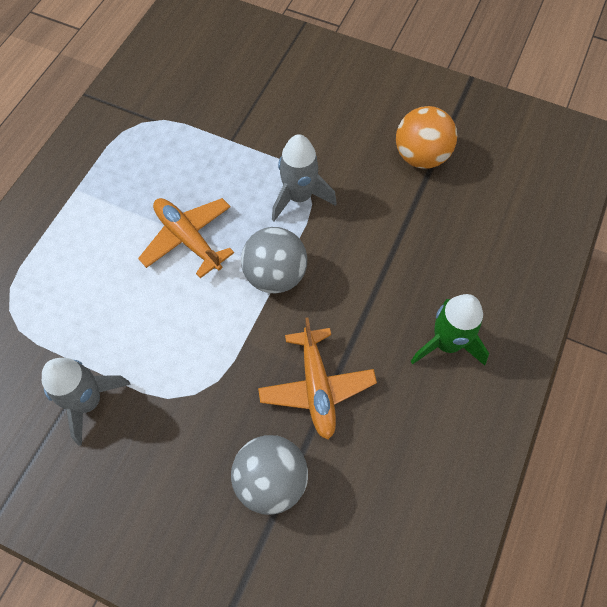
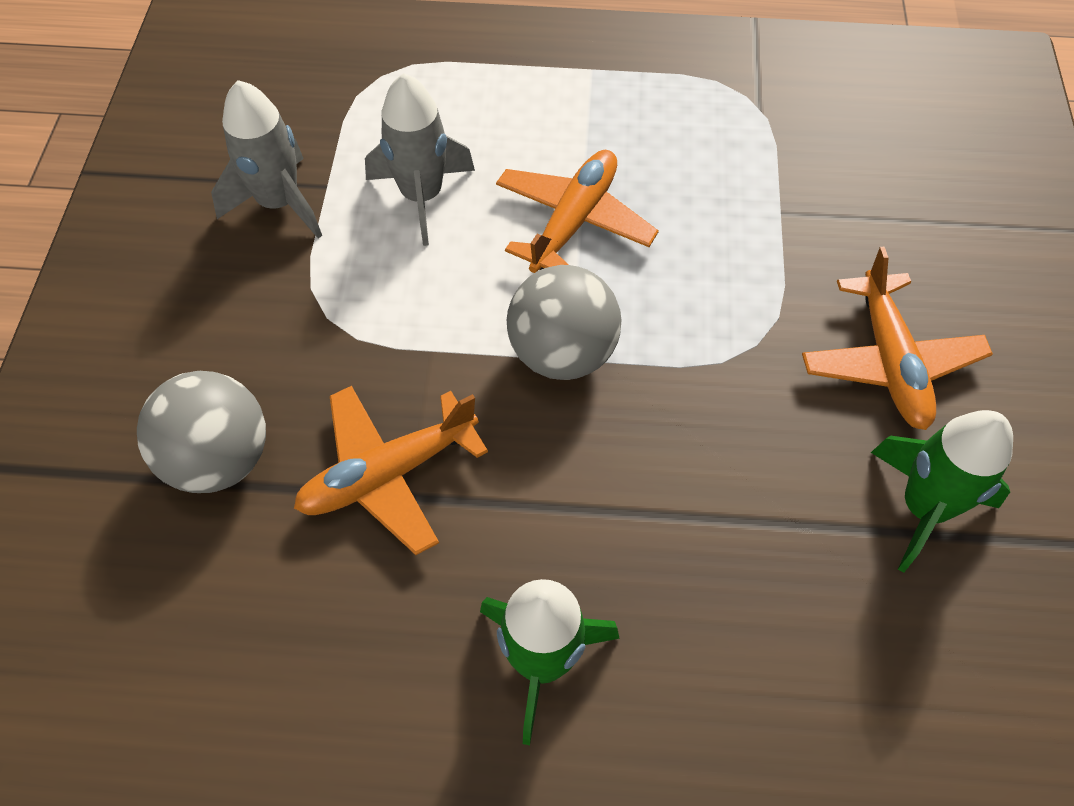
camera: 70 degrees right, 5 degrees down
(299, 197) = (725, 339): grey rocket -> grey rocket (422, 196)
(341, 134) = (889, 361): none -> orange plane
(421, 156) = (923, 507): orange ball -> green rocket

